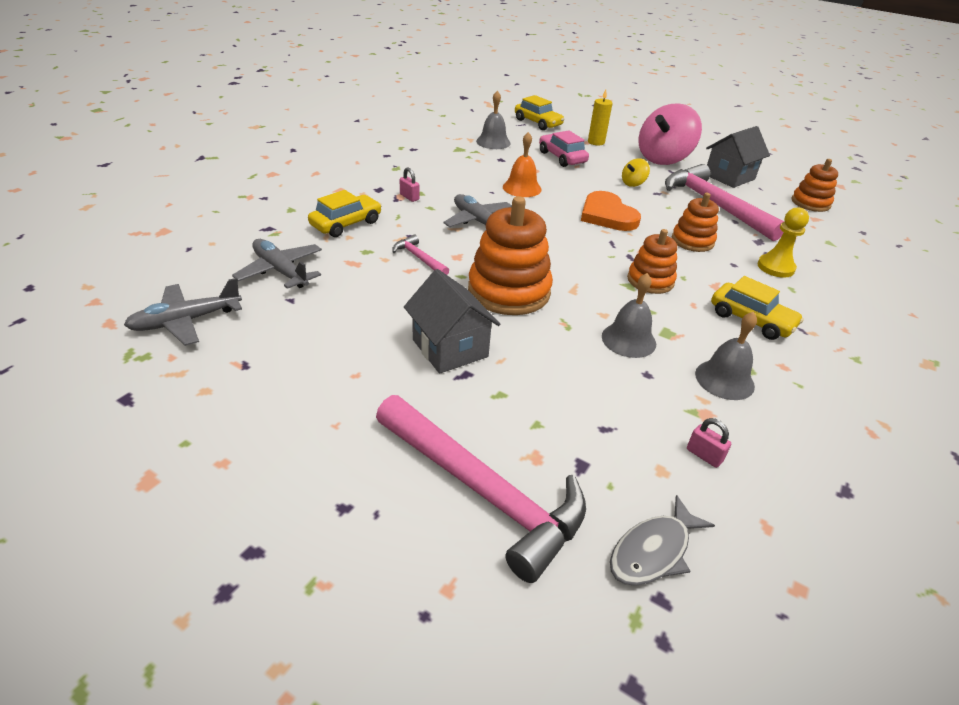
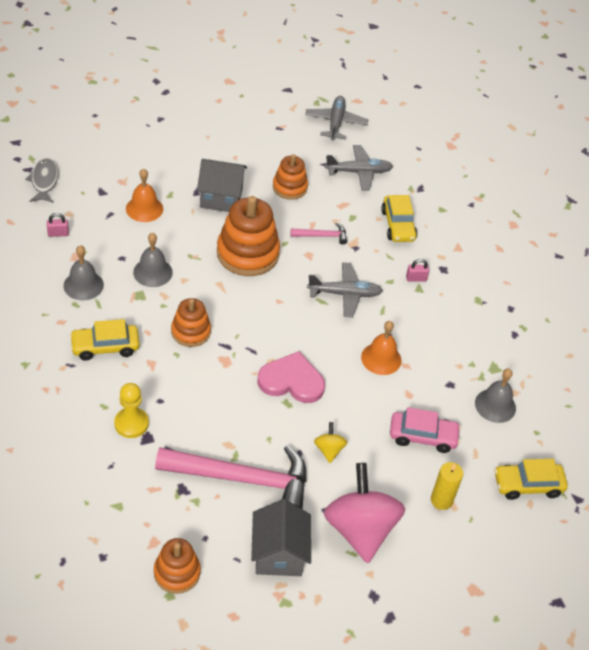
camera: 125 degrees right, 10 degrees up
(483, 491) = (124, 156): pink hammer -> none
(553, 402) = (144, 208): none -> orange bell
(607, 215) = (291, 381): orange heart -> pink heart
(692, 241) = (209, 404): orange stacking toy -> orange stacking toy (290, 187)

